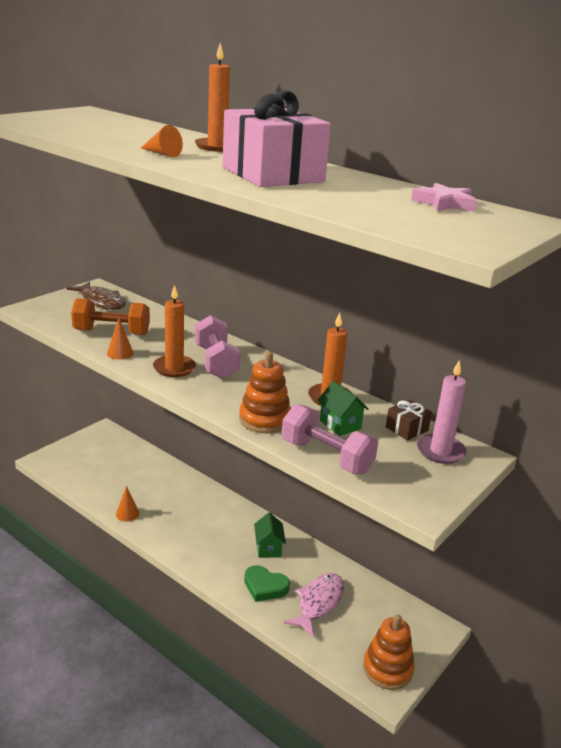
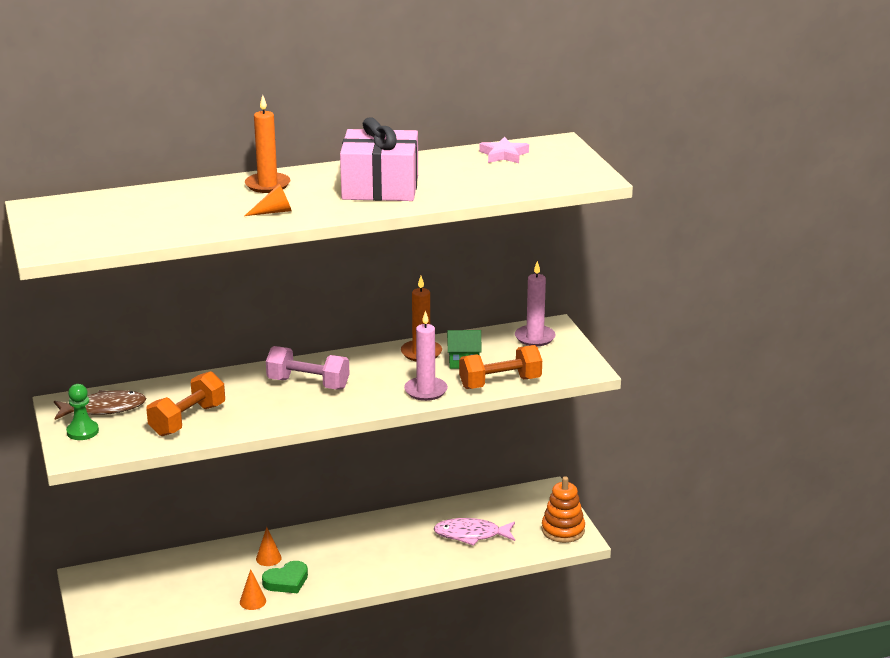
camera: 55 degrees left, 0 degrees up
(63, 303) = (82, 431): none -> green pawn
(120, 353) = (238, 426): orange cone -> orange cone (268, 558)
(174, 368) = (298, 406): orange candle -> none
(264, 419) = (425, 391): orange stacking toy -> pink candle
(265, 586) = (428, 555): green heart -> green heart (286, 581)
(268, 548) = (383, 535): green house -> none
(318, 603) = (471, 535): pink fish -> pink fish turned 60 degrees counterclockwise
(326, 457) = (500, 383): pink dumbbell -> orange dumbbell
(406, 429) = (495, 339): brown gift -> none

